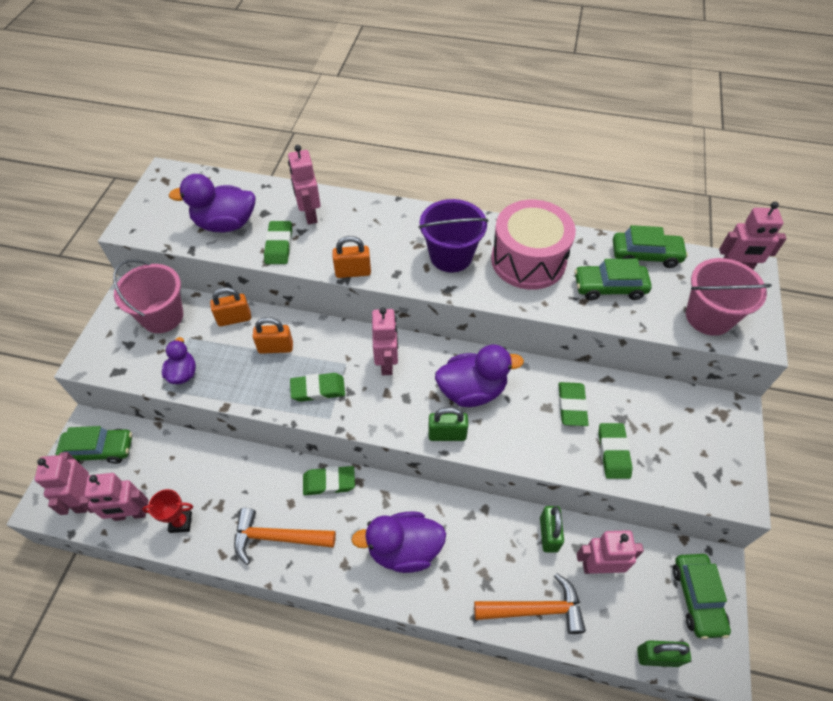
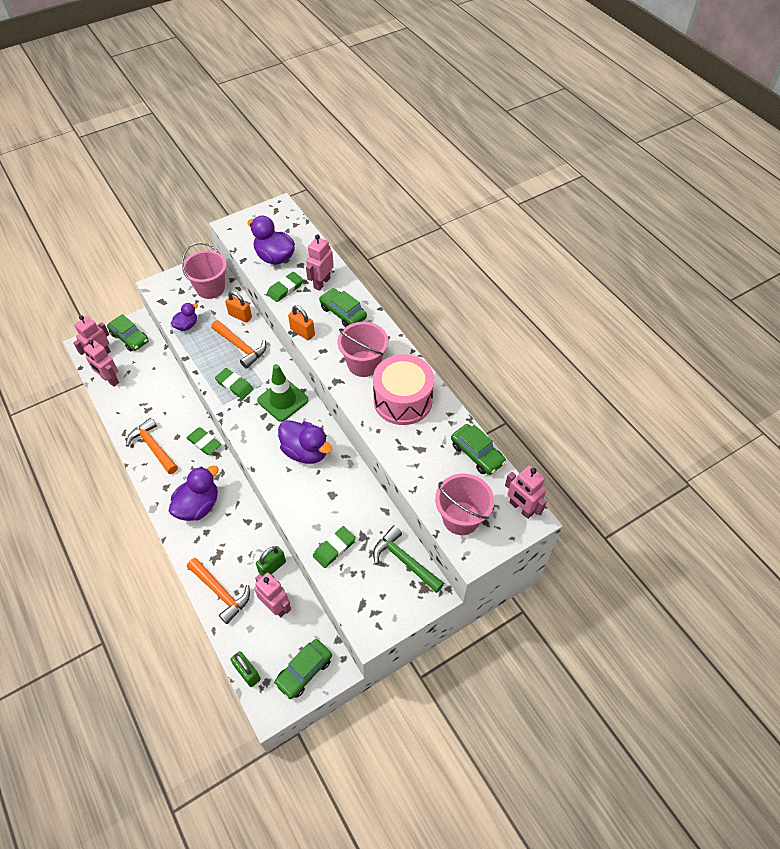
camera: 45 degrees right, 0 degrees up
(180, 522) = (124, 402): red trophy -> none
(276, 348) = (241, 347): orange padlock -> orange hammer
(387, 363) = (283, 400): pink robot -> green traffic cone
(404, 549) = (198, 506): purple duck -> purple duck turned 90 degrees clockwise
(447, 434) = (265, 461): green padlock -> none
(451, 256) = (363, 364): purple bucket -> pink bucket
(572, 406) = (346, 506): green eraser -> none
(609, 287) = (427, 453): green car -> green car (343, 313)
(678, 406) = (404, 560): none -> green hammer

